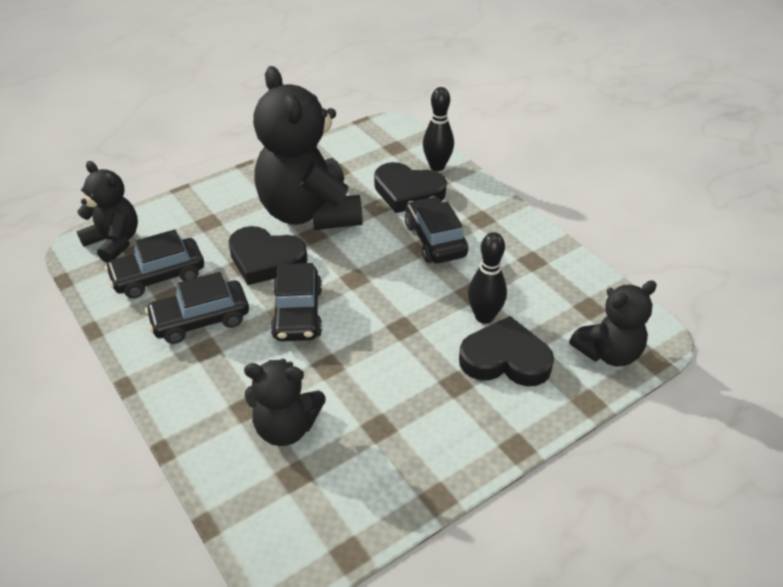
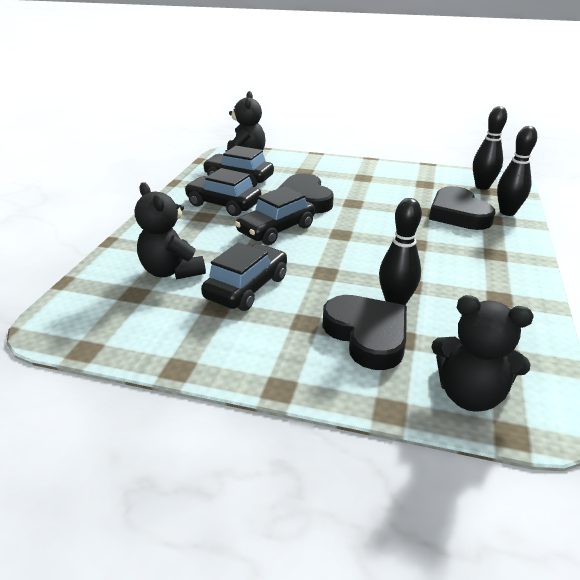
camera: 50 degrees right, 10 degrees down
(309, 213) = (369, 193): black teddy bear -> none
(384, 146) = (482, 187): none -> black bowling pin
(435, 240) = (433, 245): black car -> black car (246, 287)

